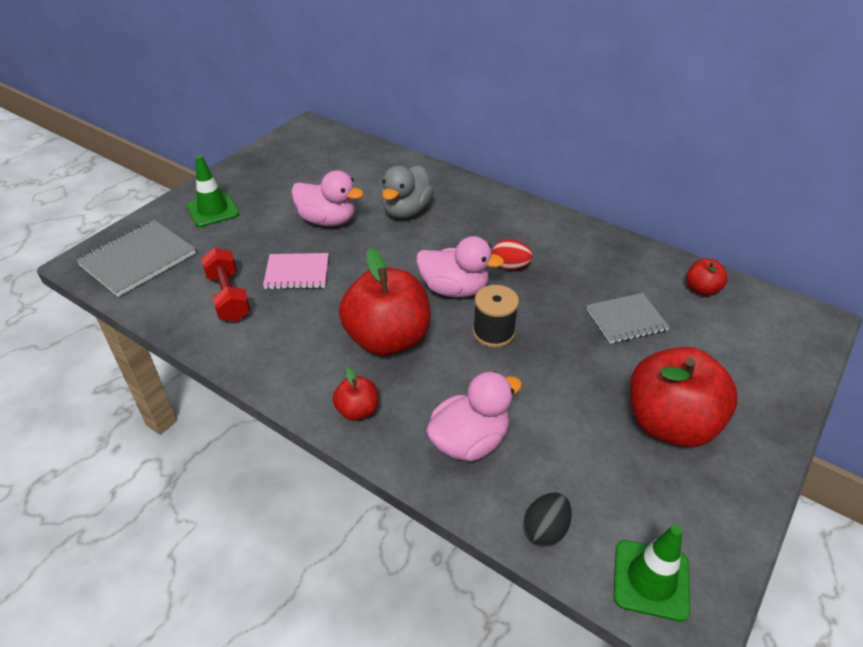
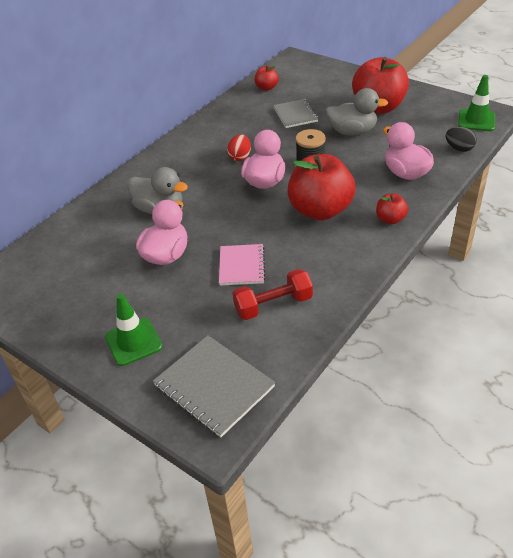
camera: 85 degrees left, 0 degrees up
(585, 383) = (352, 132): none -> grey duck

